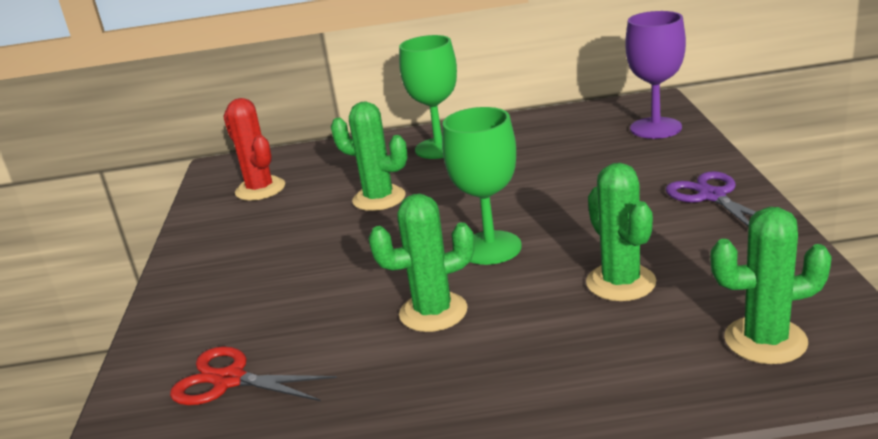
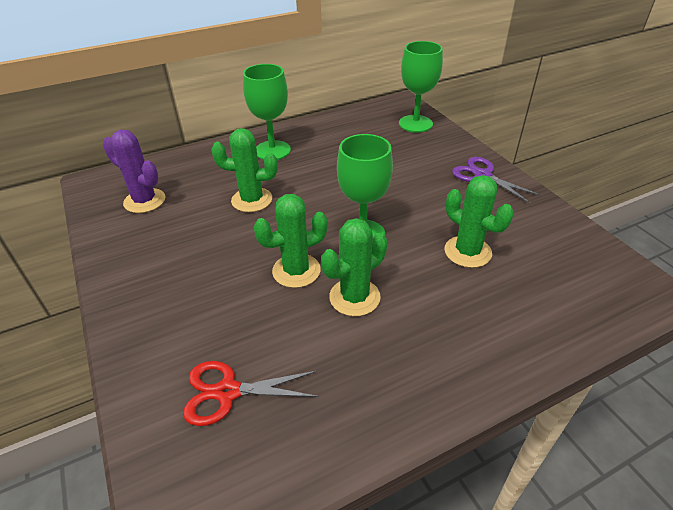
camera: 25 degrees left, 15 degrees up
(260, 189) = (144, 201): red cactus -> purple cactus
(655, 128) = (415, 124): purple goblet -> green goblet
(765, 340) = (580, 284): green cactus -> green cactus (296, 271)

